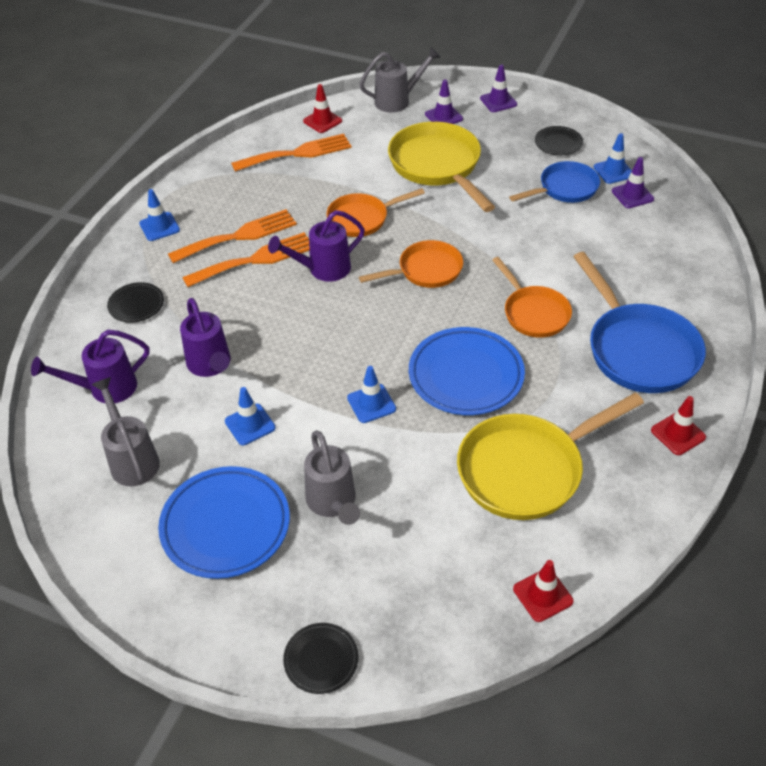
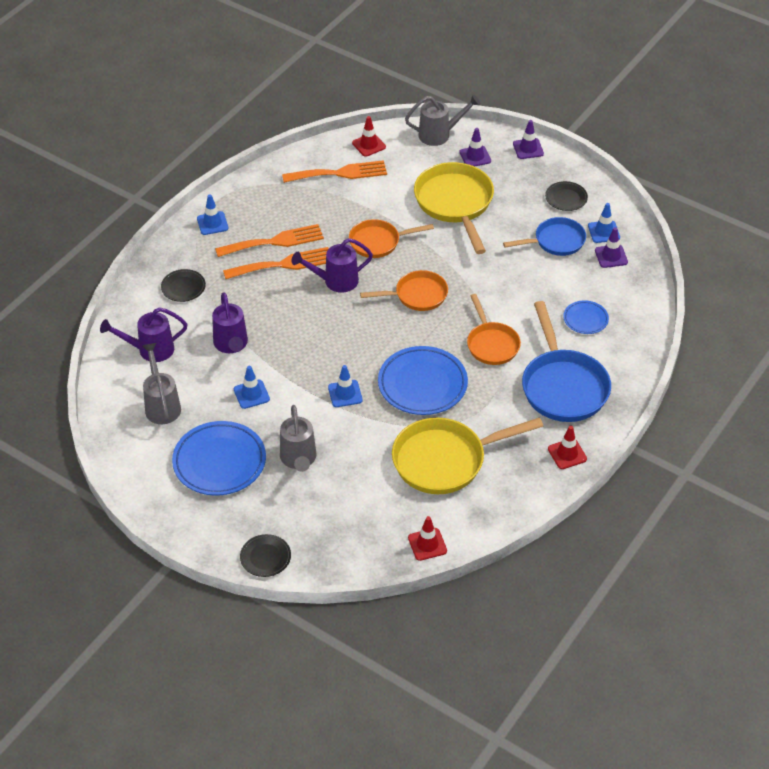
camera: 10 degrees right, 0 degrees up
(632, 267) = (585, 319): none -> blue plate

